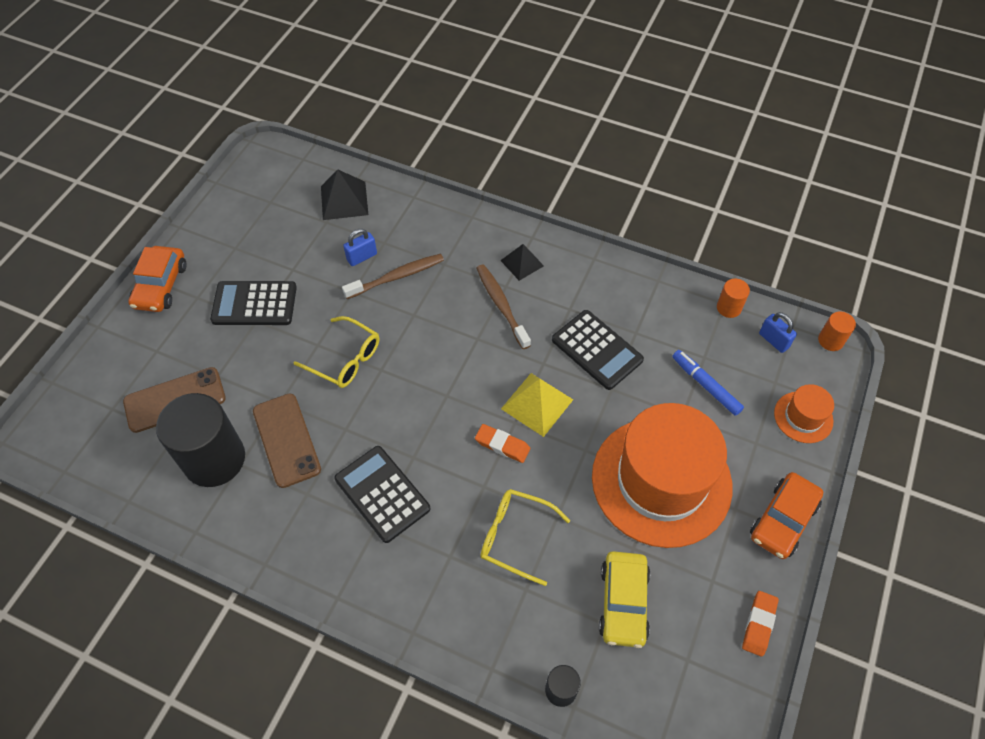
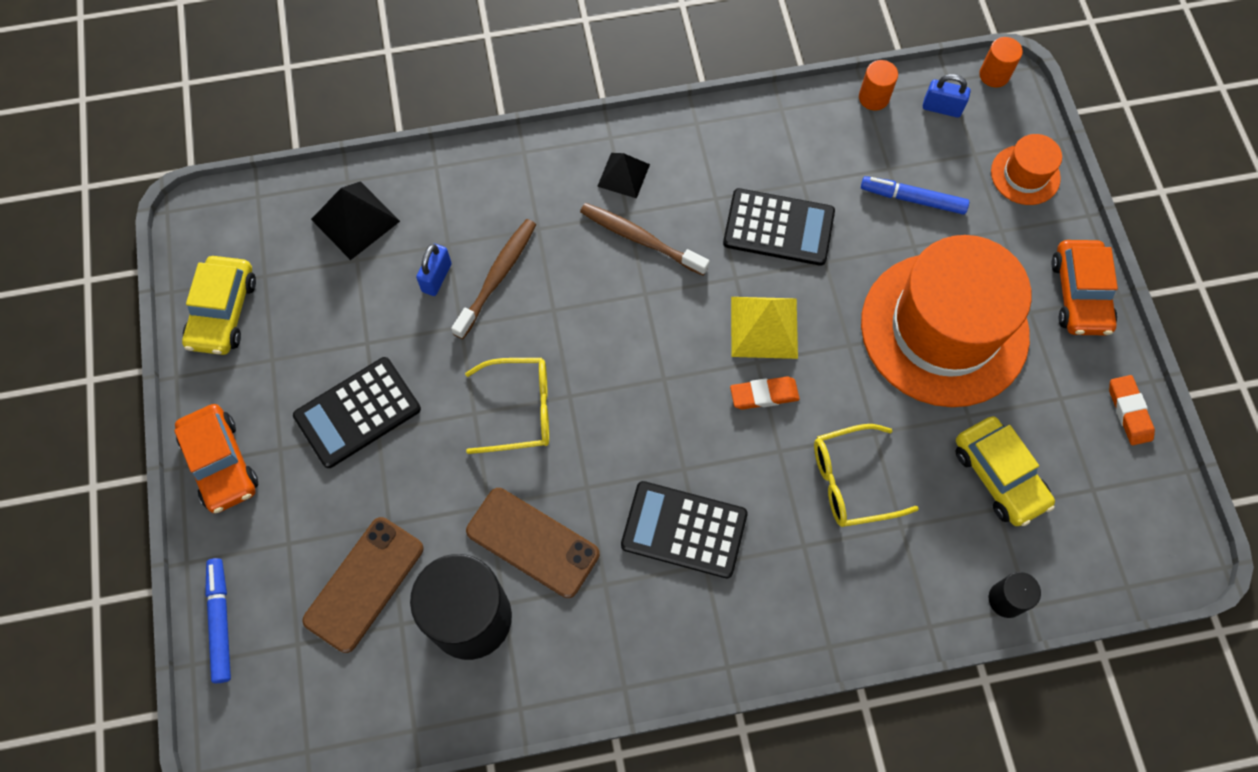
camera: 35 degrees left, 10 degrees up
(86, 369) = (221, 621): none -> blue marker
(232, 208) = (223, 312): none -> yellow car

